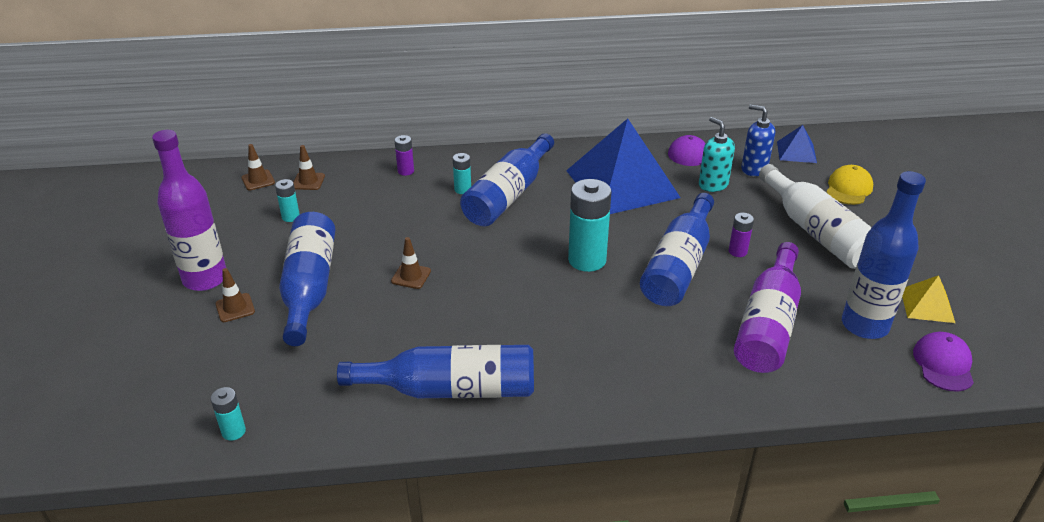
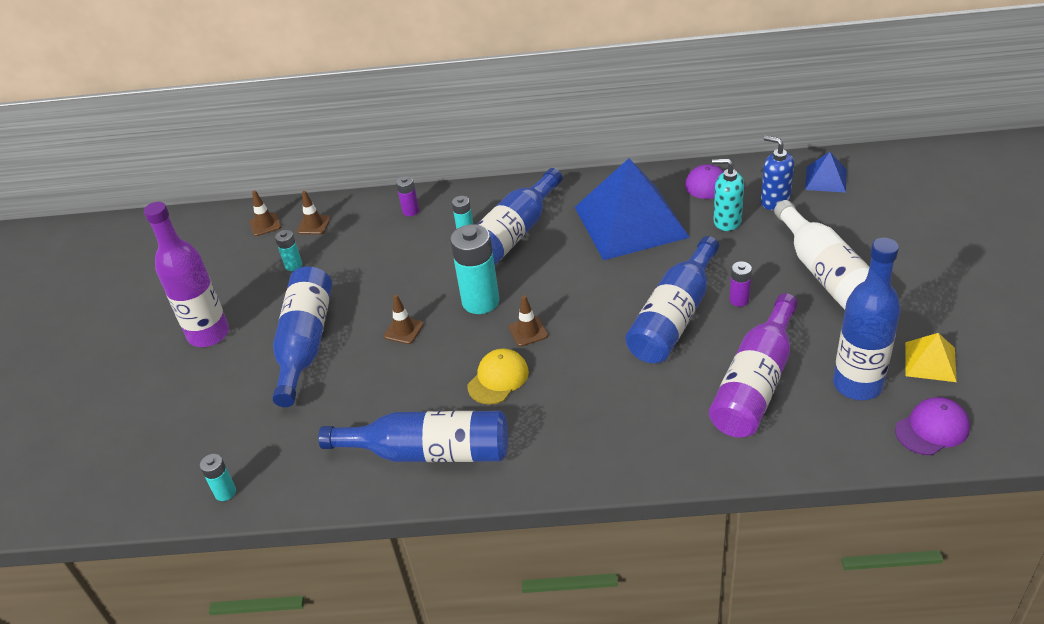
camera: 10 degrees right, 5 degrees up
(235, 308) = (234, 365): brown traffic cone -> brown traffic cone (528, 331)
(587, 260) = (581, 311): turquoise battery -> turquoise battery (480, 301)
(713, 185) = (727, 221): turquoise soap dispenser -> turquoise soap dispenser turned 45 degrees counterclockwise
(848, 188) = (874, 223): yellow cap -> yellow cap (498, 379)
(943, 364) = (932, 429): purple cap -> purple cap turned 45 degrees clockwise

